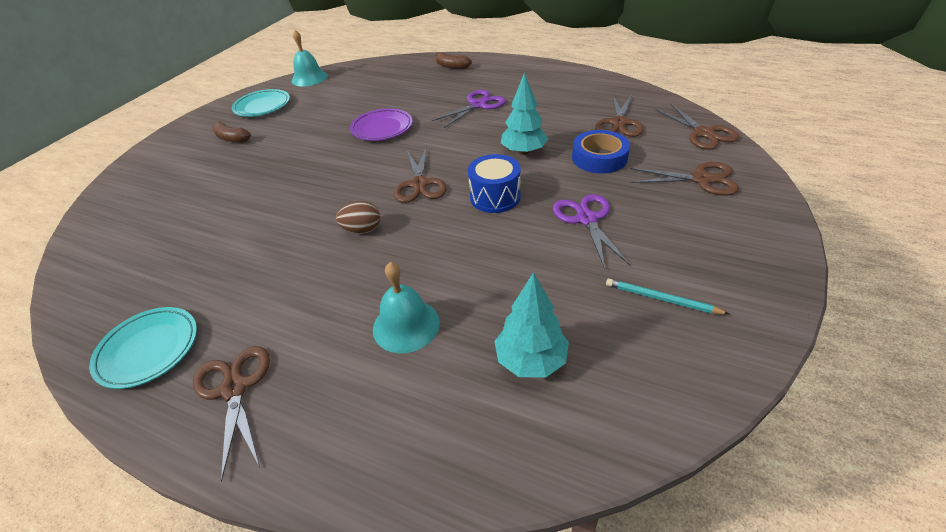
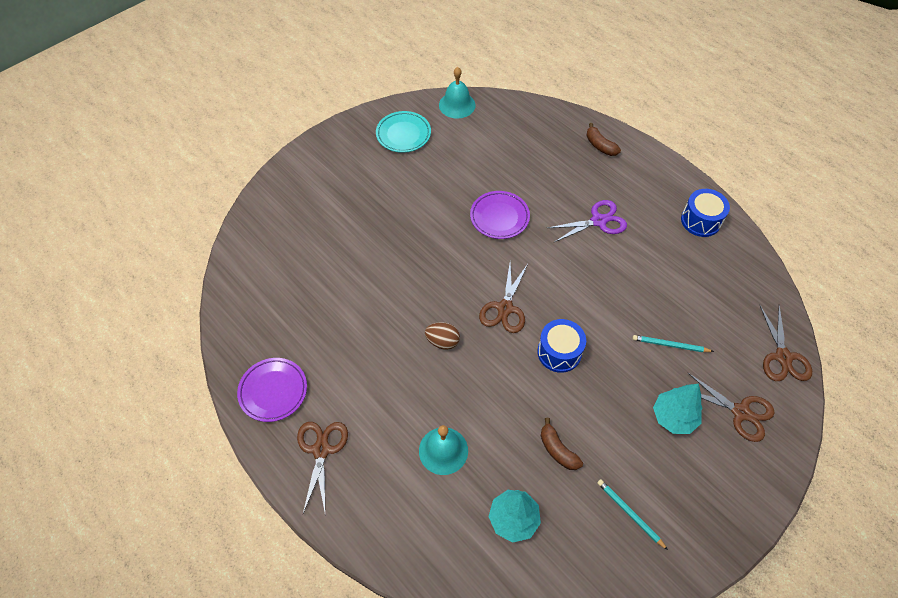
camera: 20 degrees right, 15 degrees up
(148, 350) = (273, 391): turquoise plate -> purple plate
(232, 139) = (368, 174): brown banana -> brown banana (557, 450)
(523, 152) = (609, 307): turquoise tree -> turquoise tree (673, 417)
(566, 81) = (700, 220): none -> blue drum
(586, 219) = (619, 411): purple scissors -> none
(599, 158) = (670, 345): blue tape -> turquoise pencil
(619, 123) = (715, 307): brown scissors -> none

